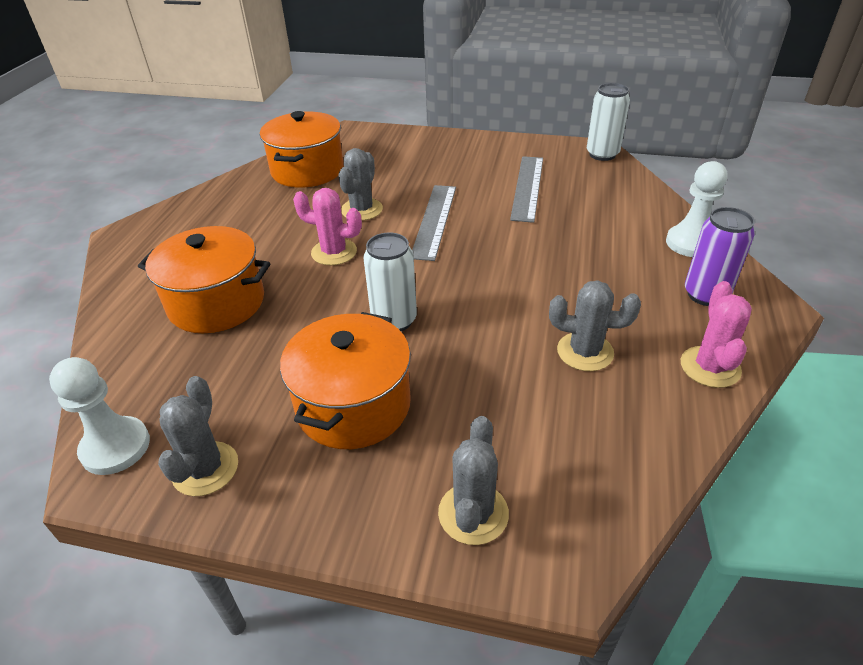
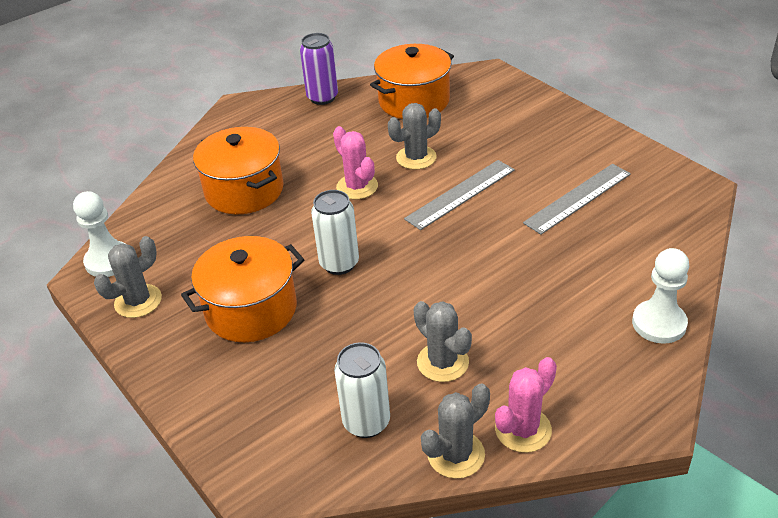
camera: 40 degrees right, 0 degrees up
(473, 513) = (244, 419): grey cactus -> grey cactus (456, 454)
(602, 154) = (697, 195): white can -> white can (366, 422)
(705, 295) = (604, 374): purple can -> purple can (322, 97)

